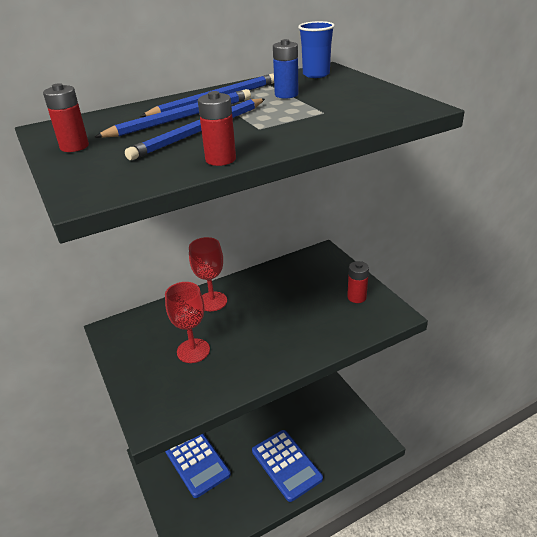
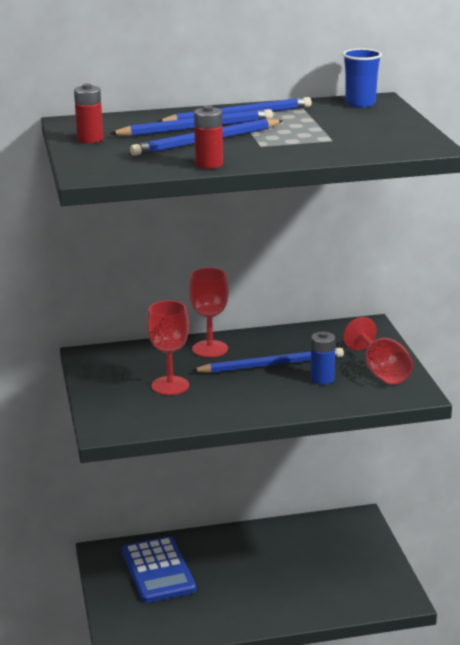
camera: 15 degrees right, 10 degrees down
(268, 308) = (271, 365): none -> blue pencil
(286, 95) = (311, 120): blue battery -> blue battery (322, 379)
(286, 465) = (270, 596): blue calculator -> none
(356, 297) = (381, 371): red battery -> red goblet

